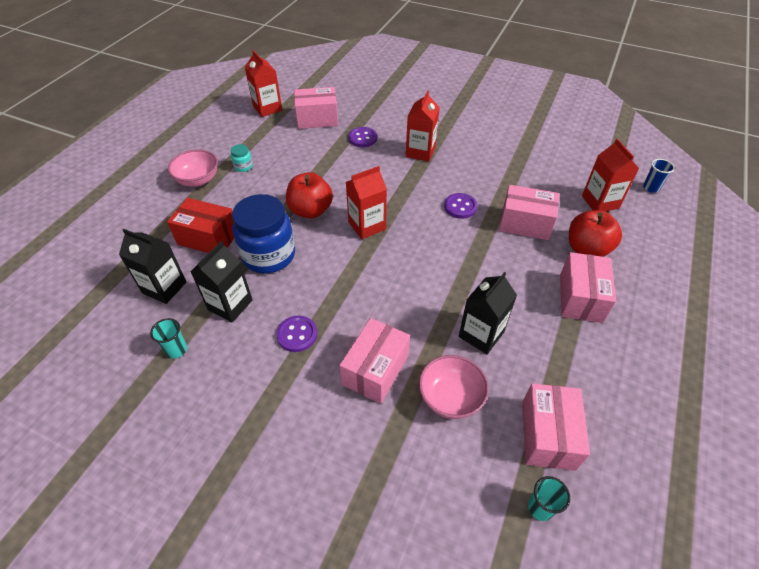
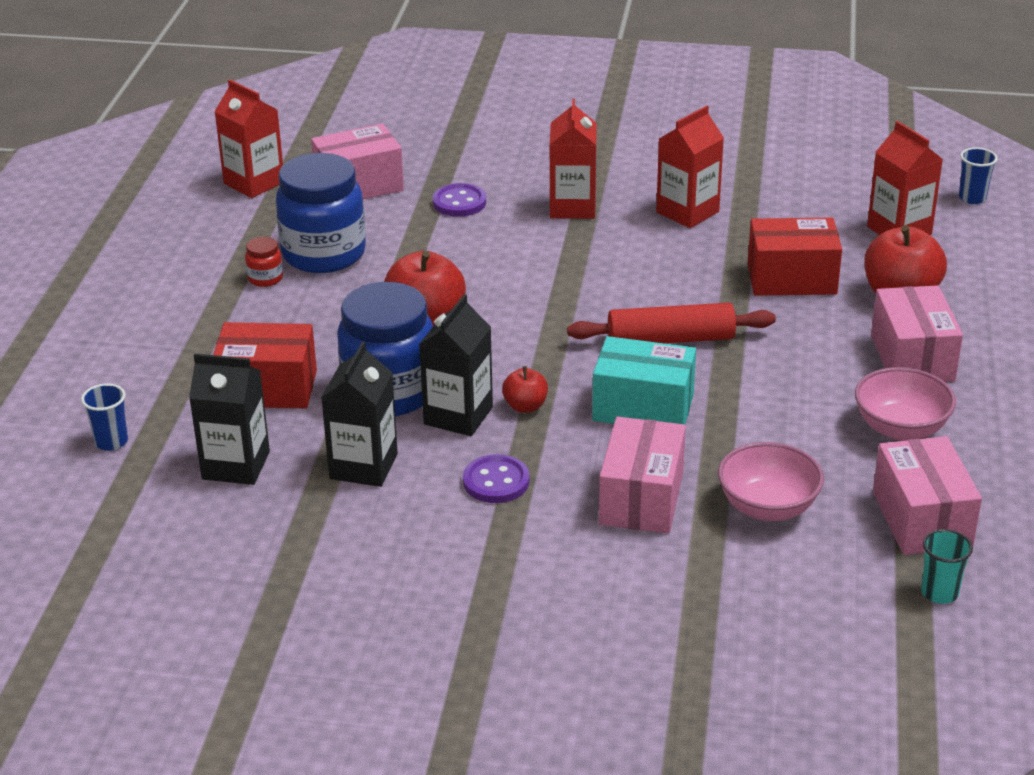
camera: 15 degrees left, 15 degrees down
(112, 256) = (111, 442): none -> blue cup
(176, 350) = (311, 536): turquoise cup -> none
(198, 180) = (193, 311): pink bowl -> pink bowl (900, 428)
(243, 166) = (265, 278): turquoise jar -> red jar
(279, 157) = (324, 254): none -> blue jar
(338, 282) = (525, 406): none -> red apple
(367, 225) = (533, 325): red carton -> red carton (687, 212)
(404, 299) = (643, 408): none -> turquoise box
(439, 252) = (670, 339): none -> red rolling pin
(460, 207) = (677, 274): purple button -> none
(481, 334) = (781, 428): black carton -> black carton (458, 415)
(525, 223) = (791, 279): pink box -> red box

